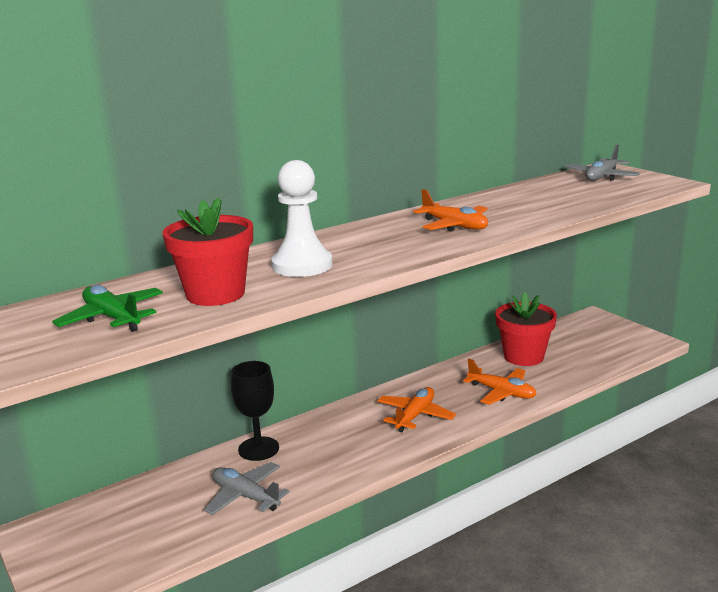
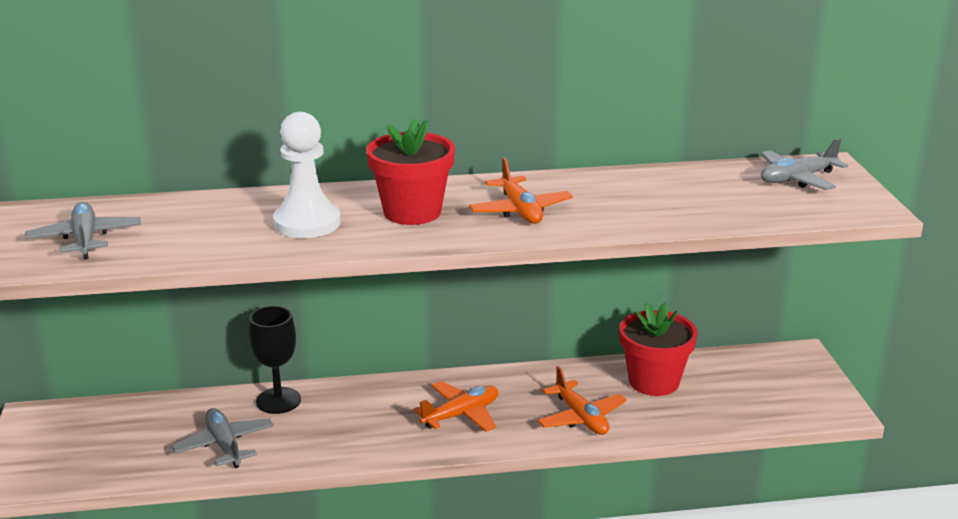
camera: 25 degrees right, 5 degrees up
(112, 318) = (85, 239): green plane -> grey plane
(215, 294) = (193, 236): red flower pot -> red flower pot (412, 212)

